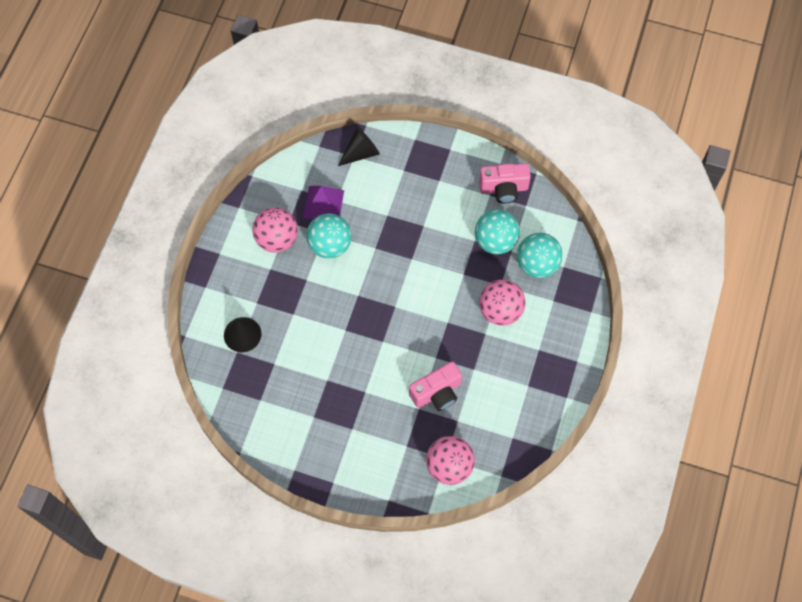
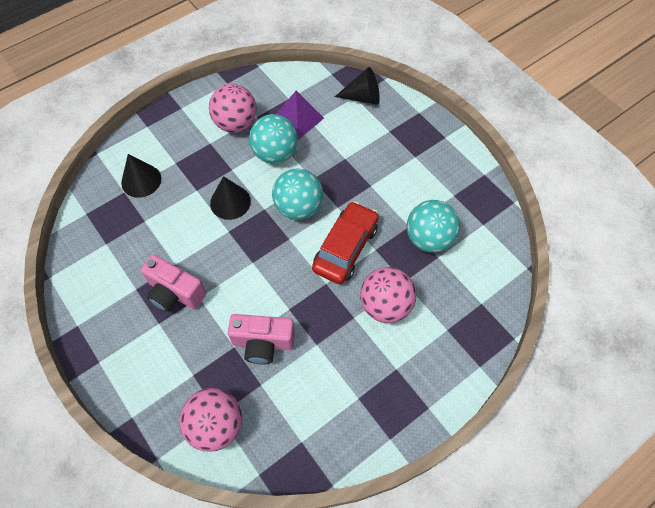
camera: 35 degrees right, 5 degrees down
(327, 306) = (230, 202): none -> black cone
(441, 287) = (345, 248): none -> red car
(503, 189) = (471, 197): pink camera -> pink camera (175, 293)
(537, 264) = (455, 284): turquoise ball -> turquoise ball (298, 207)

